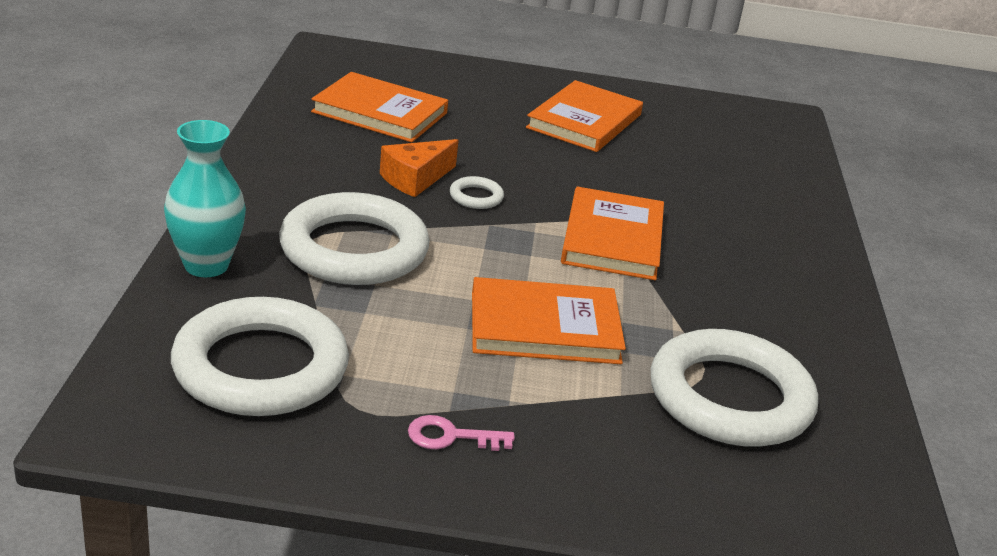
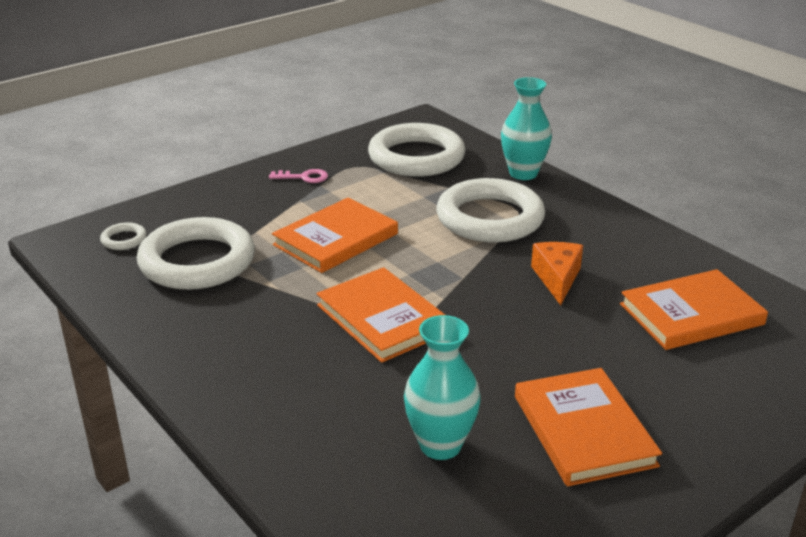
camera: 140 degrees right, 0 degrees up
(451, 436) = (304, 177): pink key -> pink key turned 45 degrees clockwise
(476, 197) = (504, 291): white ring -> white ring (124, 239)
(687, 162) = (440, 445): none -> turquoise vase

